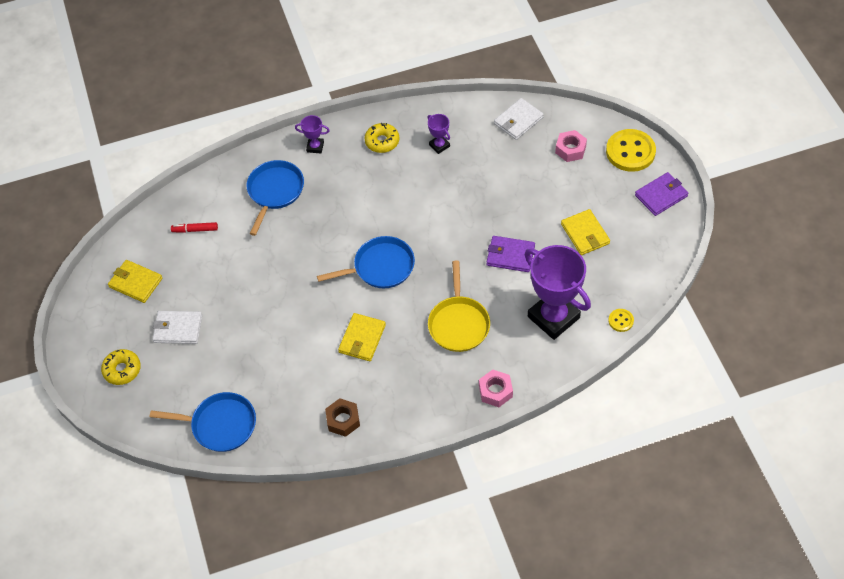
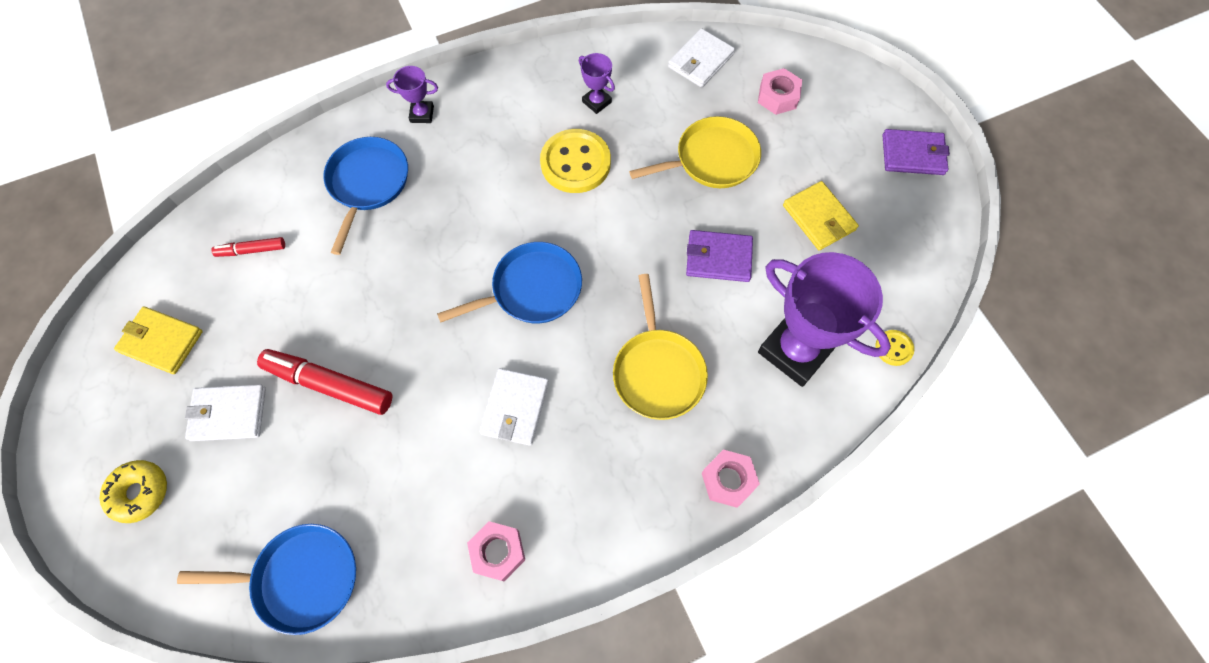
camera: 10 degrees left, 10 degrees up
(242, 316) = (329, 385): none -> red marker
(343, 420) = (498, 552): brown nut -> pink nut
(362, 339) = (515, 408): yellow wallet -> white wallet
(382, 141) = (516, 101): yellow donut -> none
(516, 190) = (712, 159): none -> yellow pan
(630, 152) = (859, 95): yellow button -> yellow button (575, 163)
(661, 195) = (913, 154): purple wallet -> purple wallet turned 45 degrees clockwise

